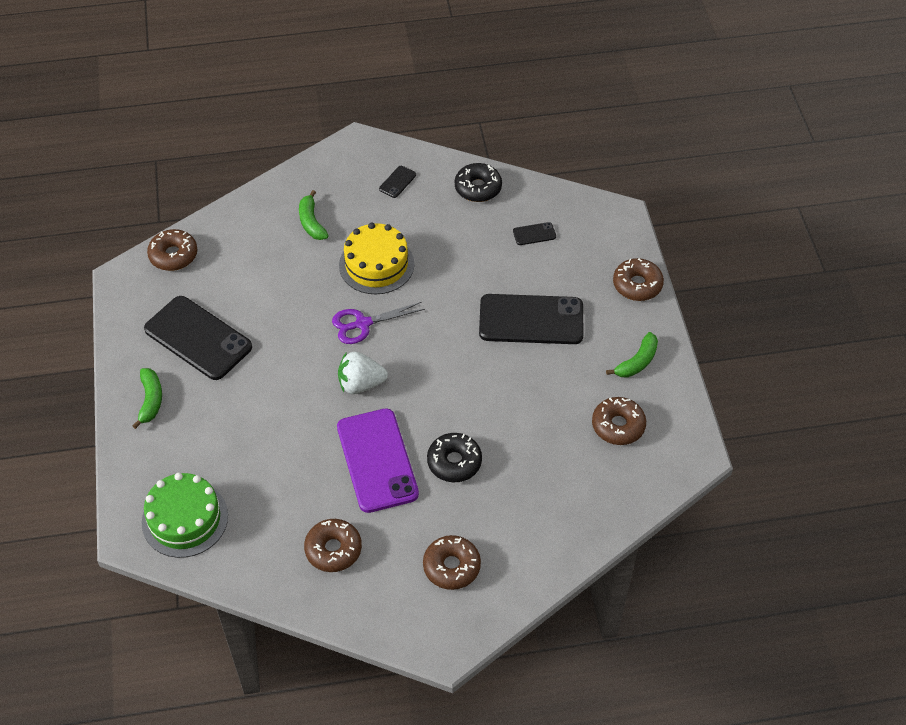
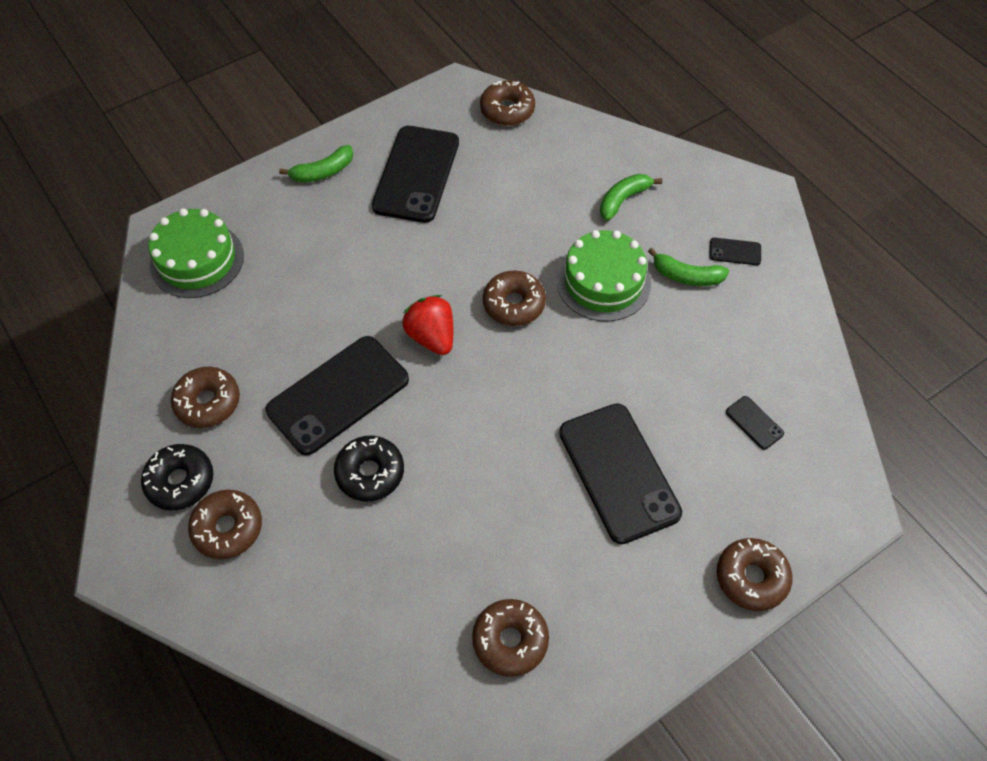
camera: 65 degrees right, 5 degrees up
(360, 384) = (432, 337): white strawberry -> red strawberry
(363, 324) = (514, 304): purple scissors -> brown donut
(376, 264) = (603, 282): yellow cake -> green cake
(377, 460) = (338, 395): purple phone -> black phone
(478, 188) = (783, 334): black donut -> black donut (180, 481)
(637, 362) = (624, 626): green banana -> green banana (686, 276)

